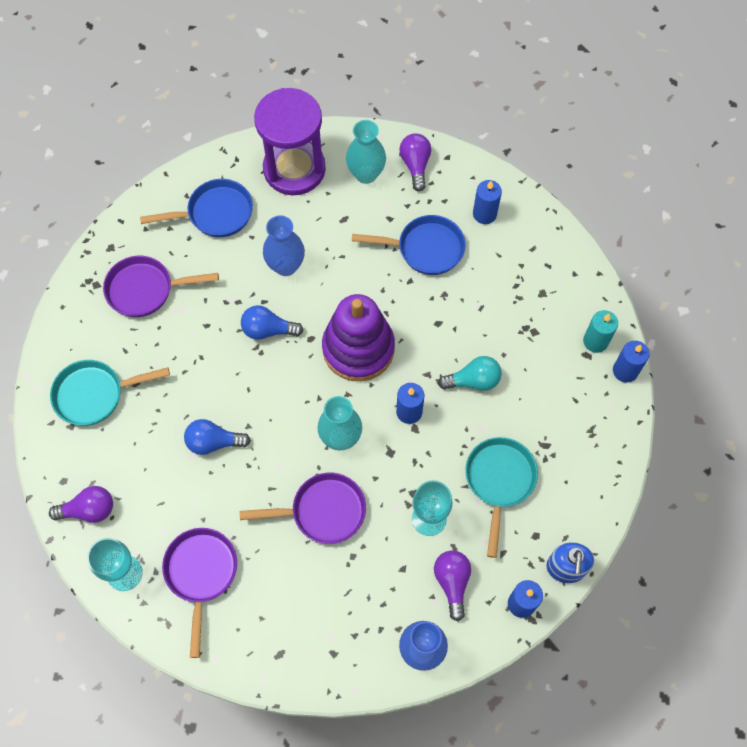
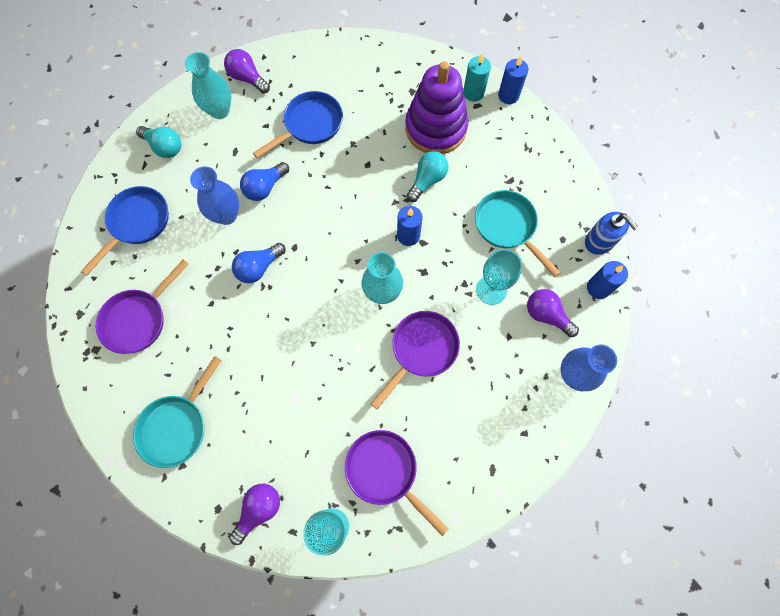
camera: 45 degrees left, 5 degrees up
(213, 442) = (300, 376): blue light bulb -> blue light bulb (265, 187)
(294, 169) = (164, 147): purple hourglass -> turquoise light bulb
(358, 348) = (333, 225): purple stacking toy -> purple stacking toy (435, 128)
(484, 214) = (325, 72): blue candle -> none

